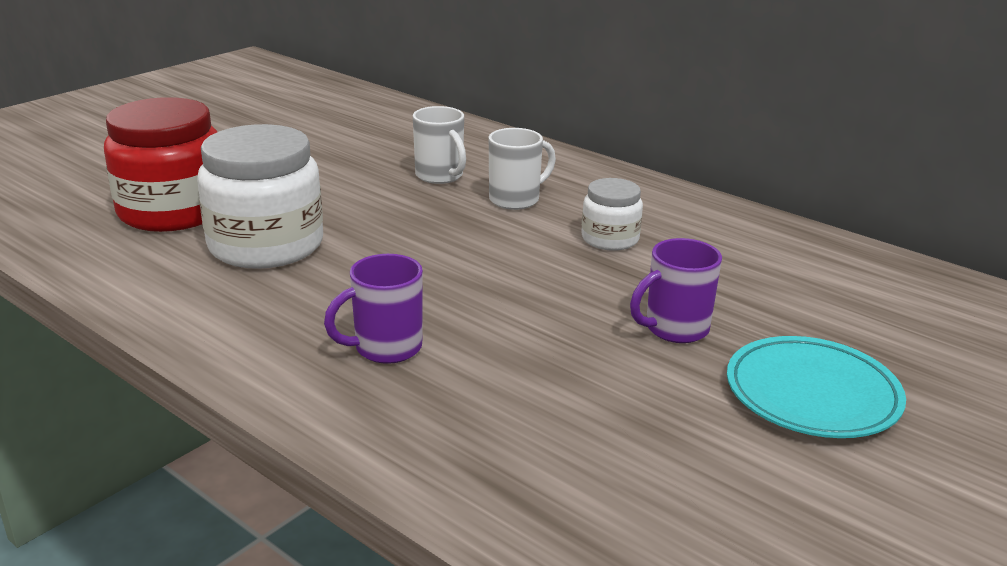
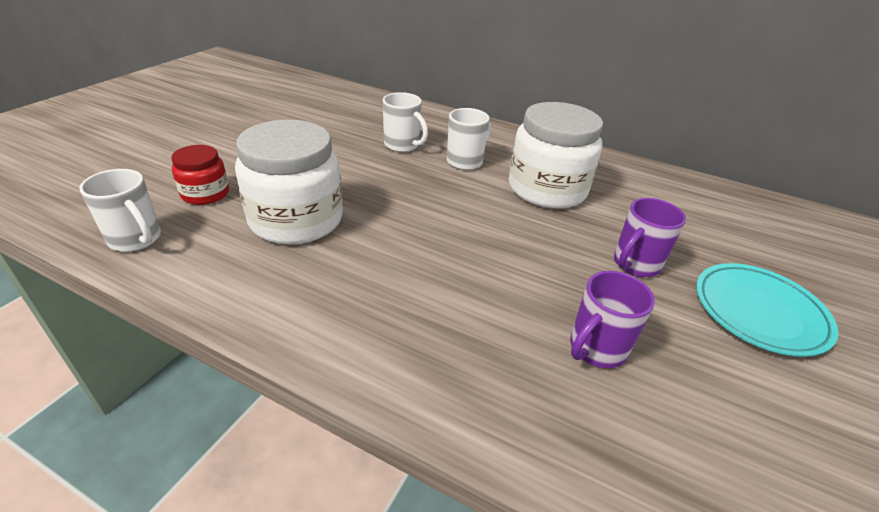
camera: 15 degrees left, 10 degrees up
(83, 249) = (136, 239): none -> white mug
(173, 211) = (205, 194): red jar -> red jar, size x0.52
(385, 348) = (437, 313): purple mug -> purple mug (596, 349)
(610, 239) = (547, 189): white jar -> white jar, size x1.91

